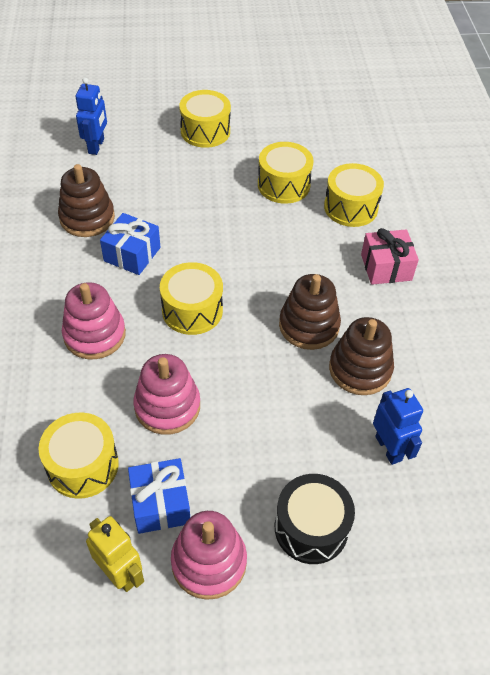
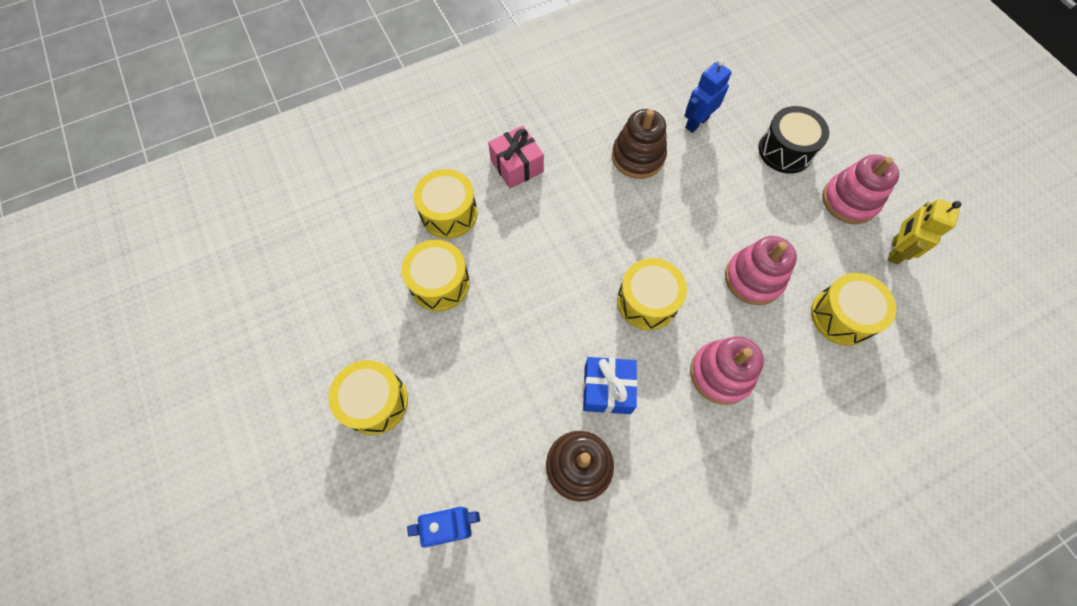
camera: 110 degrees left, 15 degrees up
(160, 504) = (832, 247): blue gift -> none
(309, 326) = (614, 204): brown stacking toy -> none

